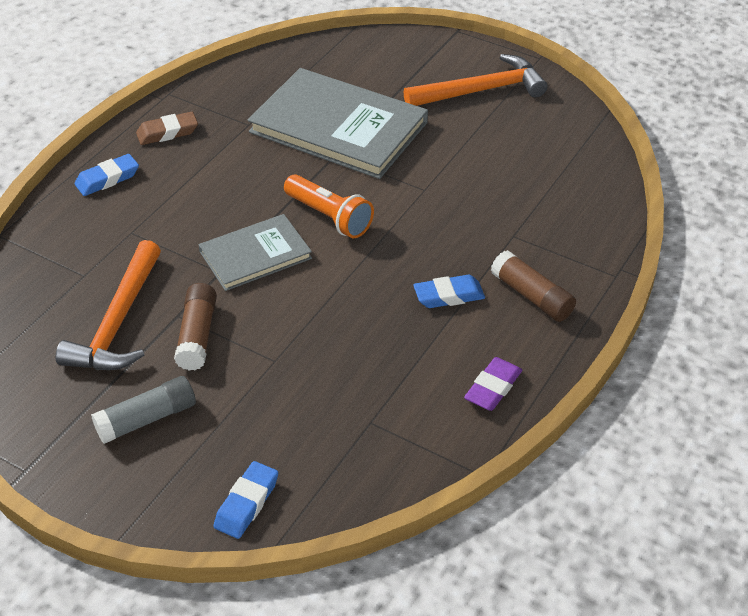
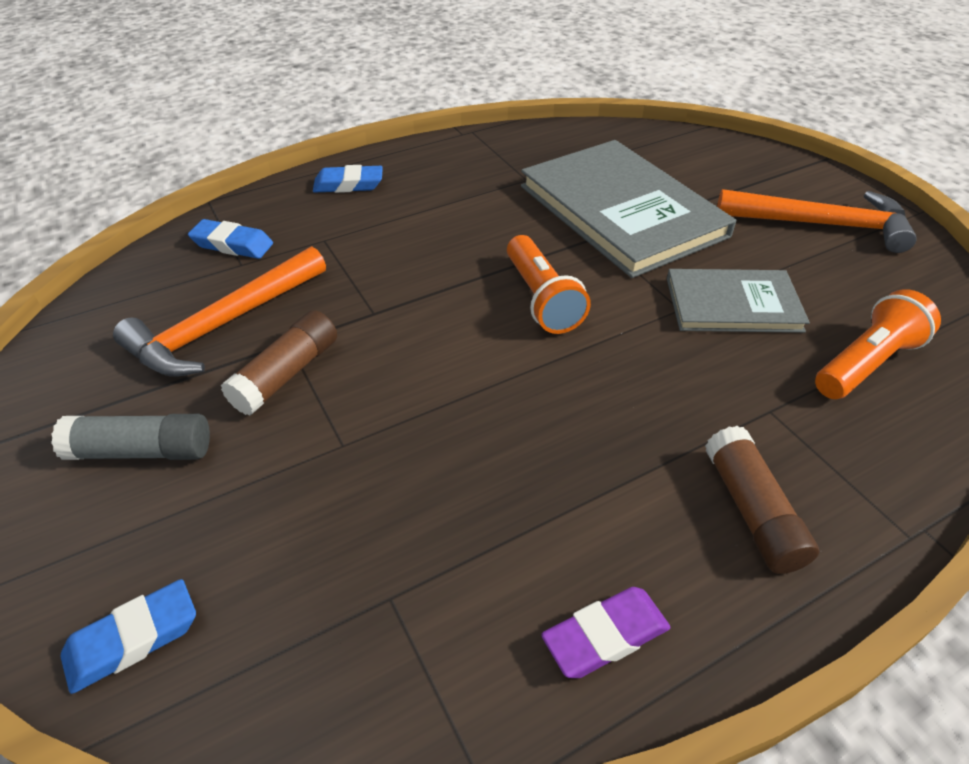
camera: 30 degrees right, 0 degrees up
(167, 132) = (441, 163): brown eraser -> none
(255, 255) = (426, 309): grey book -> grey book (733, 304)
(449, 296) = (627, 457): blue eraser -> blue eraser (232, 244)
(552, 184) = (866, 363): none -> orange flashlight

